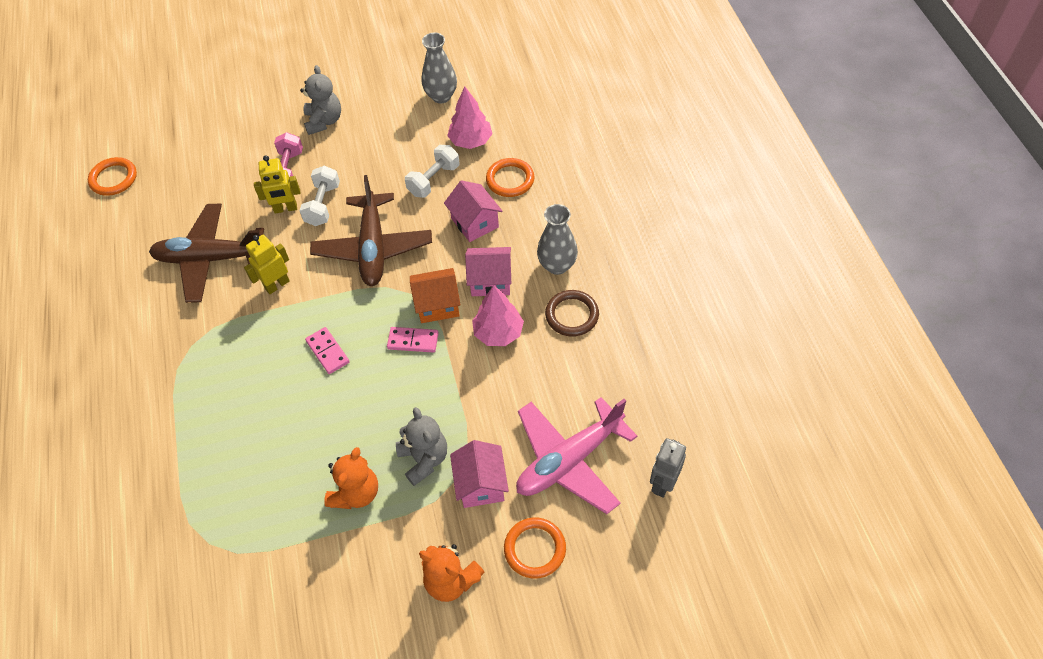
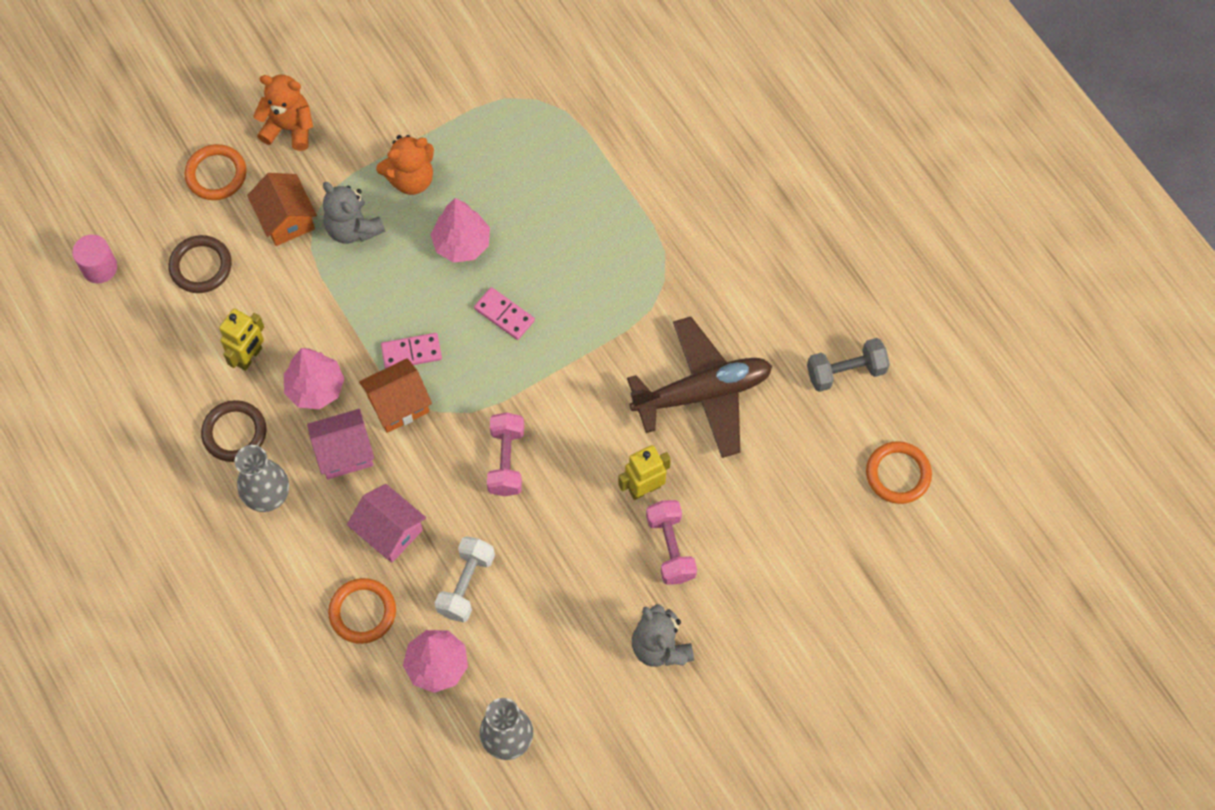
camera: 160 degrees right, 10 degrees up
(102, 248) = (846, 372): none -> grey dumbbell
(277, 285) = (602, 380): yellow robot -> yellow robot (249, 357)
(323, 205) = (598, 507): white dumbbell -> none
(336, 420) = (461, 244): none -> pink tree
(356, 493) = (411, 179): orange teddy bear -> orange teddy bear turned 120 degrees counterclockwise
(373, 248) = (506, 461): brown plane -> pink dumbbell
(481, 484) = (286, 219): pink house -> orange house
(569, 460) = (201, 266): pink plane -> brown ring
(663, 483) = (99, 267): grey robot -> pink cylinder

